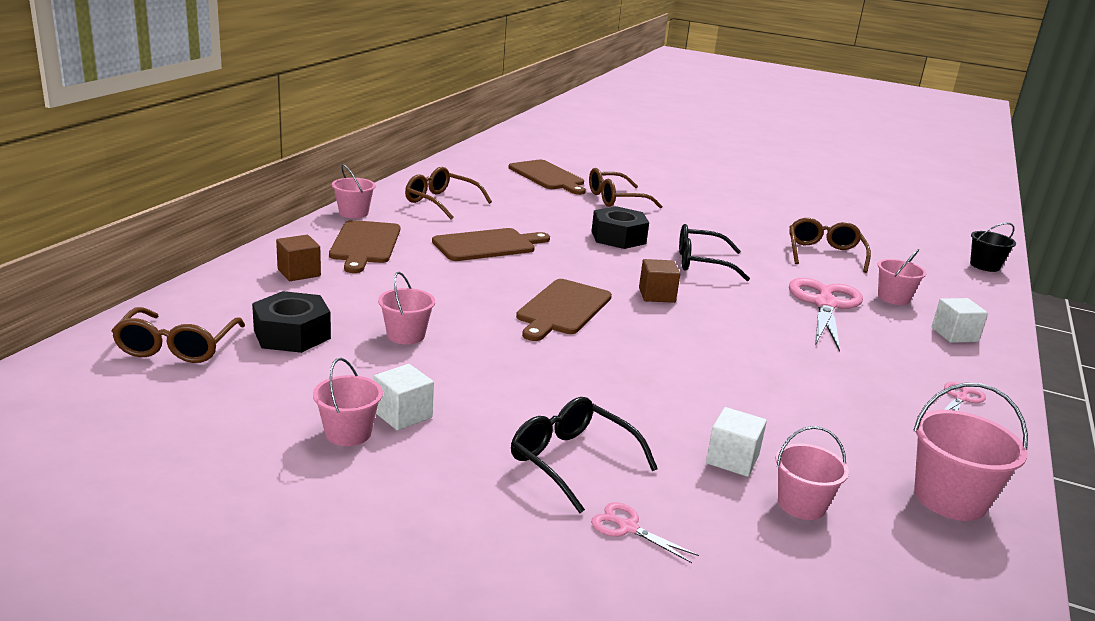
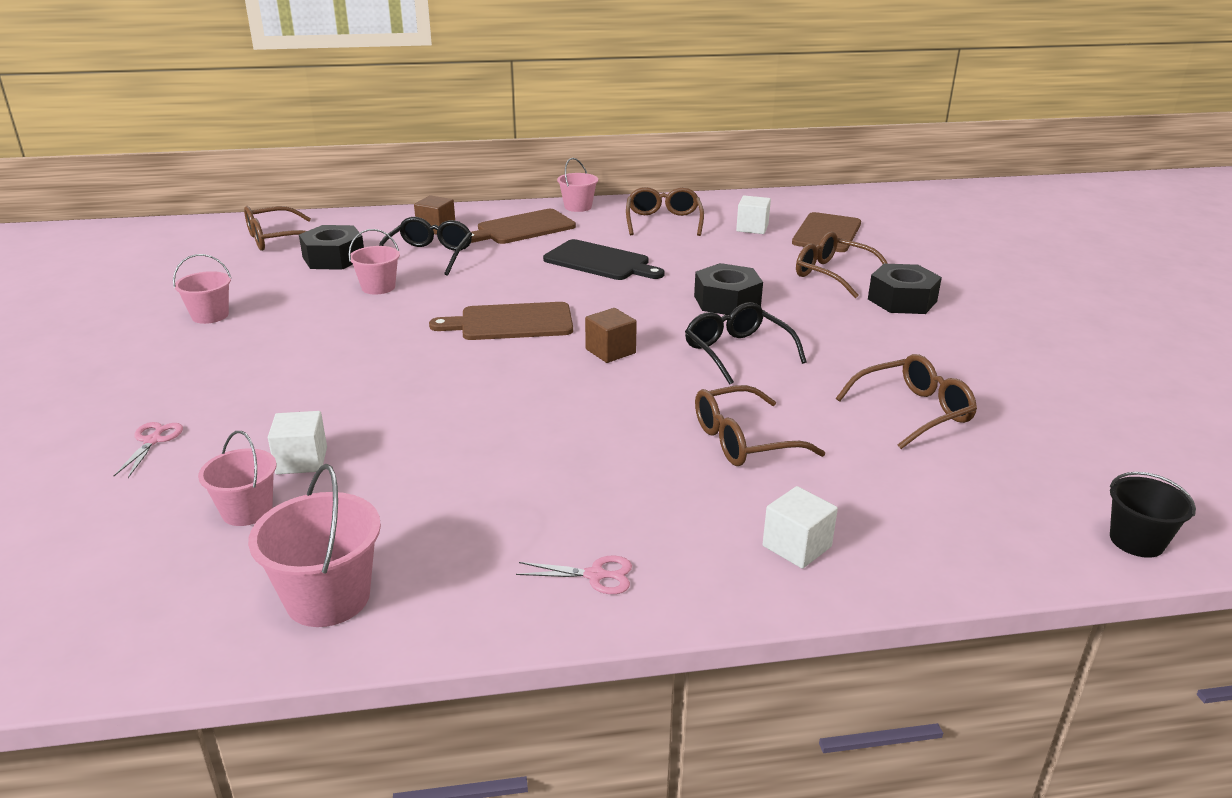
camera: 60 degrees right, 5 degrees up
(402, 415) = (252, 322): white cube -> white cube (752, 228)
(487, 245) = (600, 262): brown cutting board -> black cutting board
(571, 461) = (237, 395): black glasses -> black glasses (429, 255)
(677, 200) = (902, 300): none -> black nut
(824, 304) = (743, 441): pink scissors -> brown glasses
(893, 298) = (848, 482): pink bucket -> none

